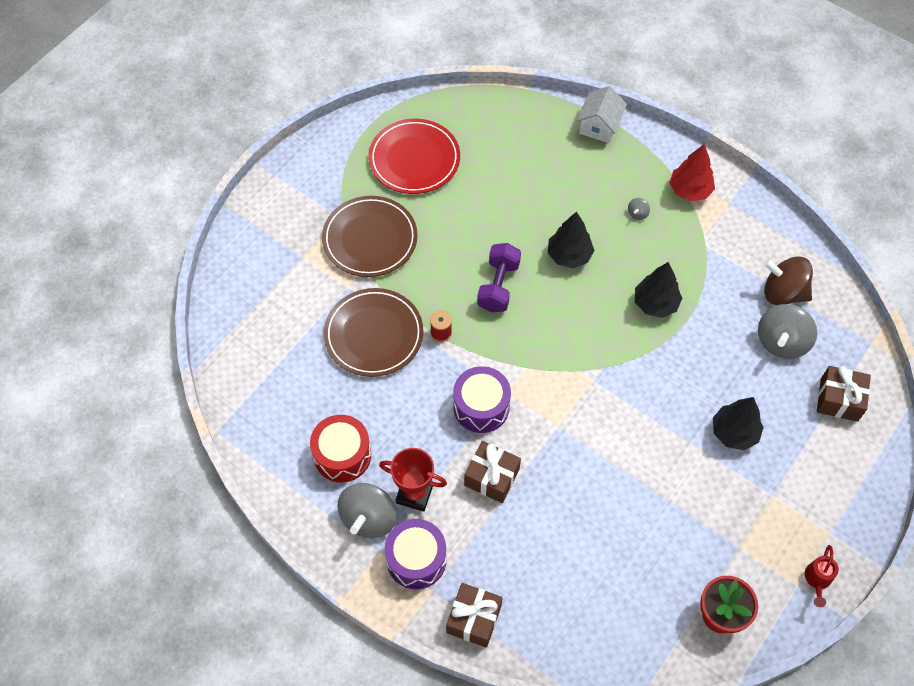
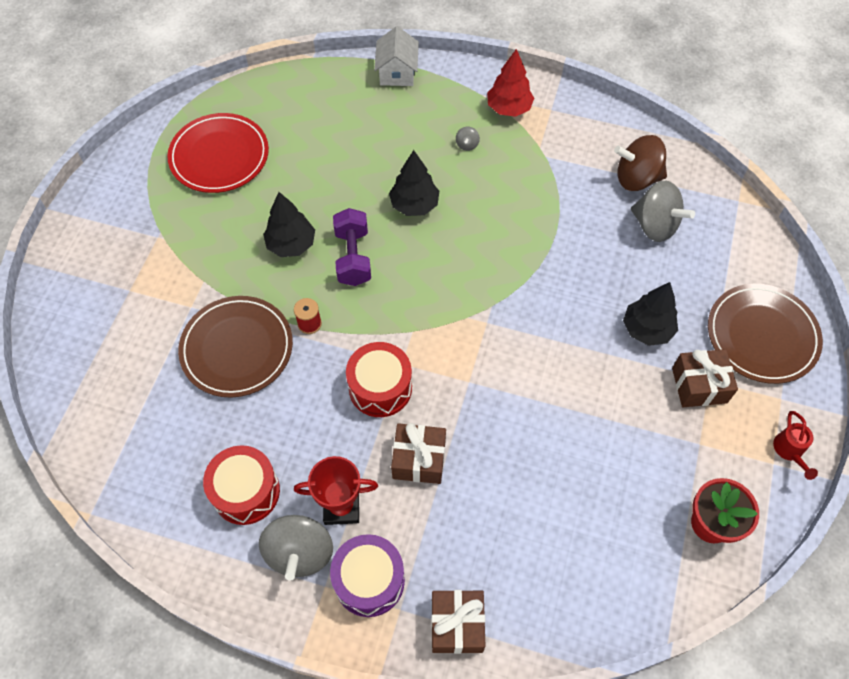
camera: 20 degrees left, 0 degrees up
(370, 239) = (199, 250): brown plate -> brown plate (762, 336)
(481, 407) = (380, 388): purple drum -> red drum
(655, 303) = (518, 226): black tree -> black tree (291, 244)
(781, 342) = (655, 225): grey spinning top -> grey spinning top turned 60 degrees counterclockwise
(839, 399) = (732, 264): brown gift -> brown gift (699, 385)

